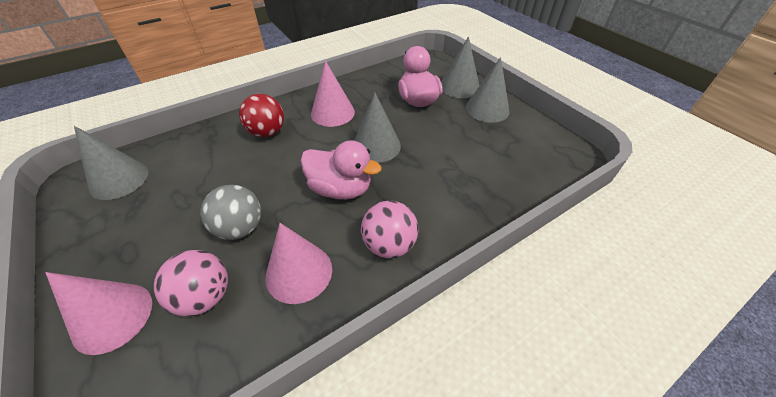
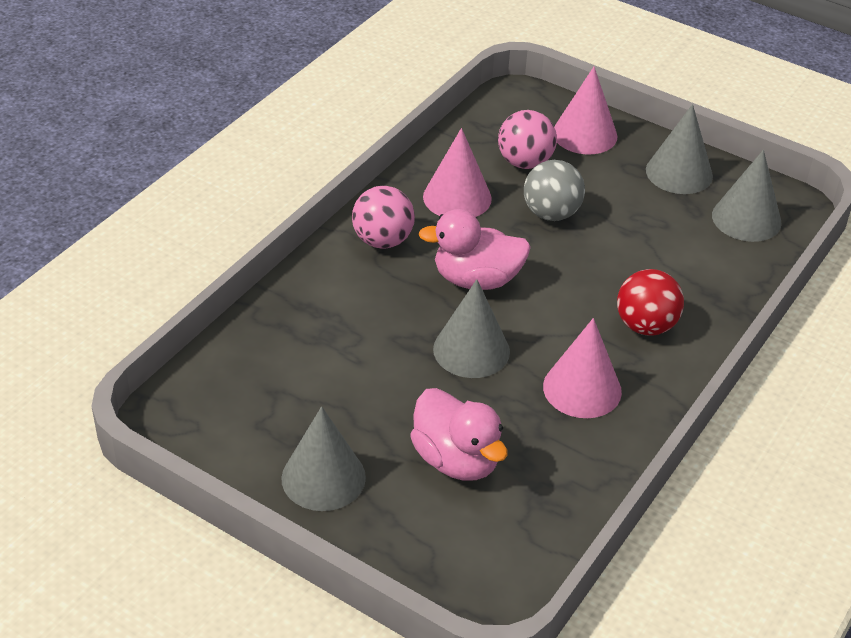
camera: 155 degrees right, 5 degrees down
(459, 87) = (393, 523): grey cone -> grey cone (679, 173)

